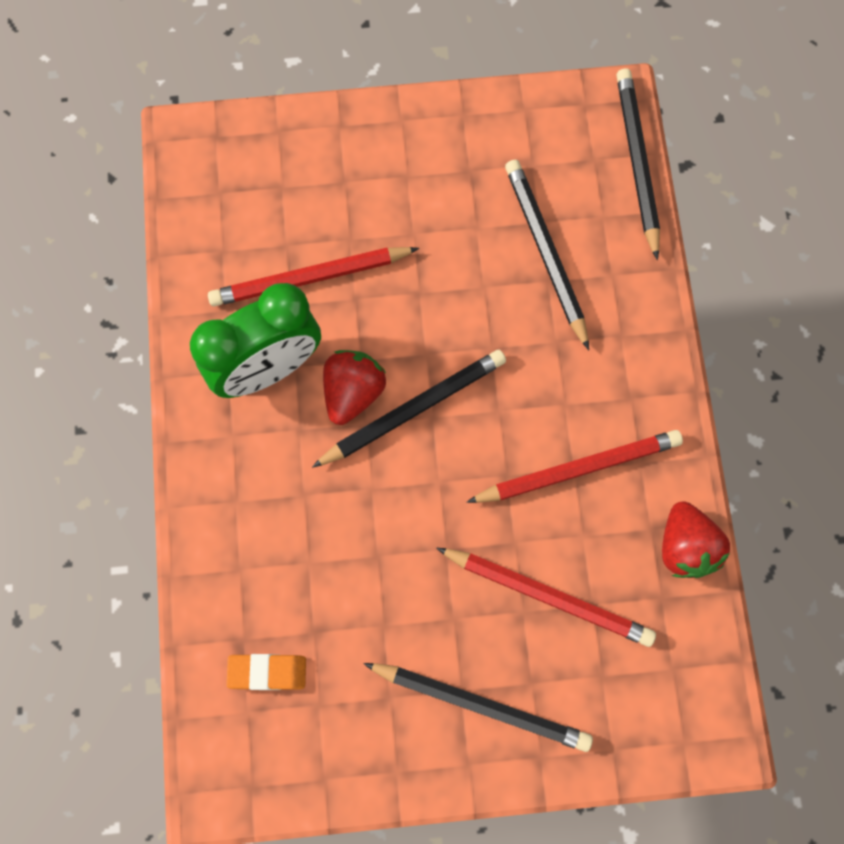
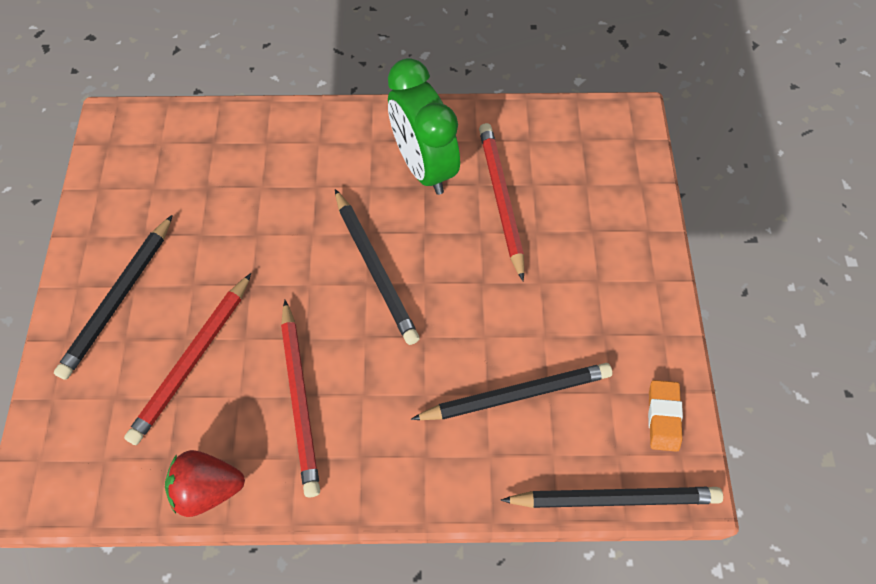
camera: 95 degrees right, 10 degrees down
(267, 672) = (185, 156): orange eraser -> orange eraser (663, 417)
(353, 392) = (396, 225): red strawberry -> none

